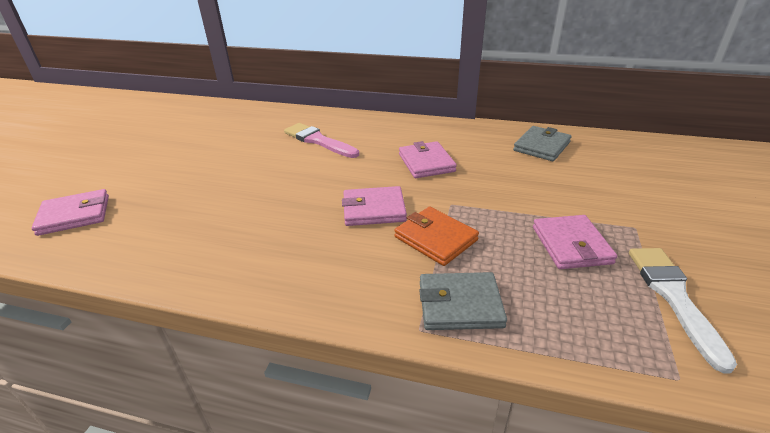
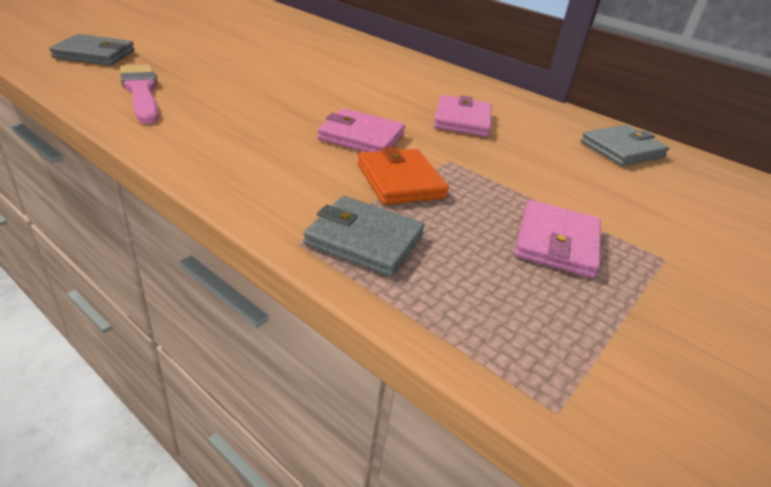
camera: 20 degrees right, 0 degrees up
(74, 215) = (95, 54): pink wallet -> grey wallet
(318, 141) = (366, 69): pink brush -> pink brush (141, 91)
(673, 297) = (641, 338): white brush -> none

